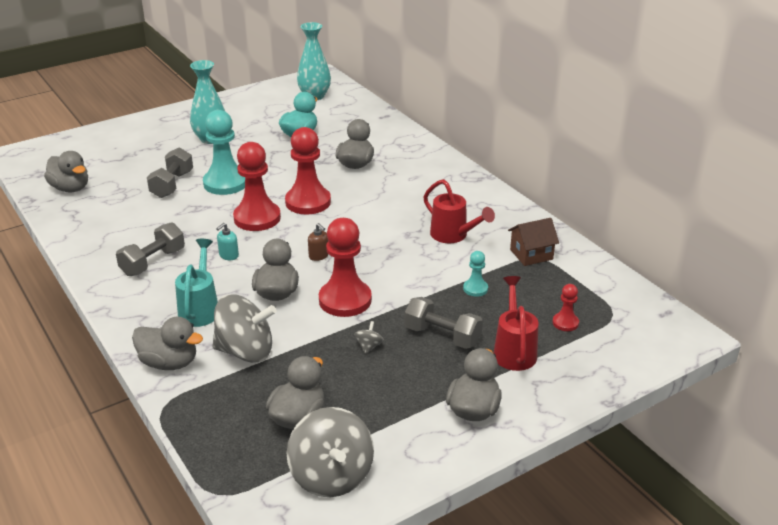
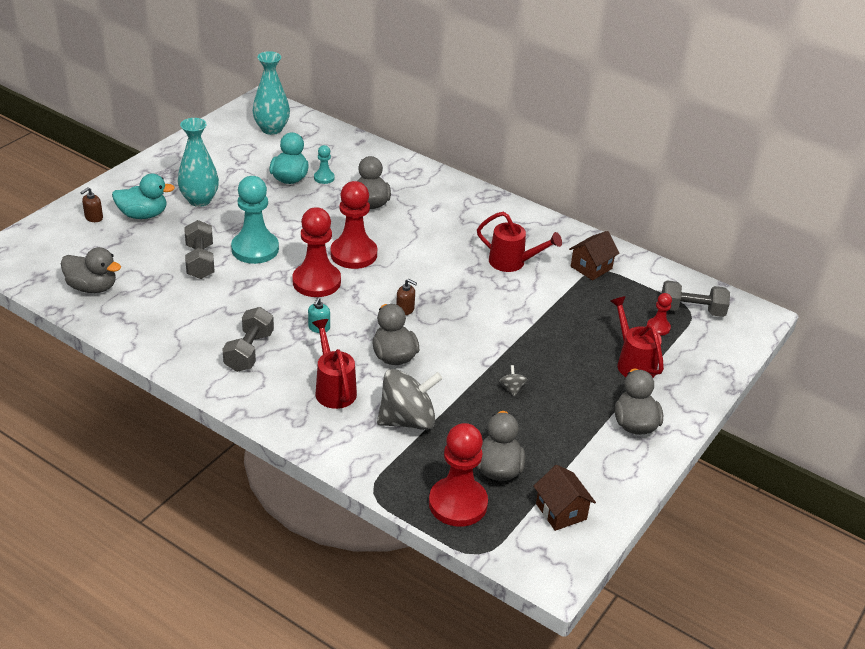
camera: 25 degrees left, 5 degrees up
(116, 138) = (93, 217): none -> brown soap dispenser
(156, 142) = (143, 215): none -> turquoise duck
(169, 363) = (346, 449): grey duck -> none
(200, 309) = (334, 389): turquoise watering can -> red watering can
(331, 476) = (561, 511): grey spinning top -> brown house
(345, 300) = (460, 349): red pawn -> red pawn (458, 503)
(442, 336) = (567, 364): grey dumbbell -> grey dumbbell (691, 310)
(475, 289) = (565, 312): turquoise pawn -> turquoise pawn (324, 178)

